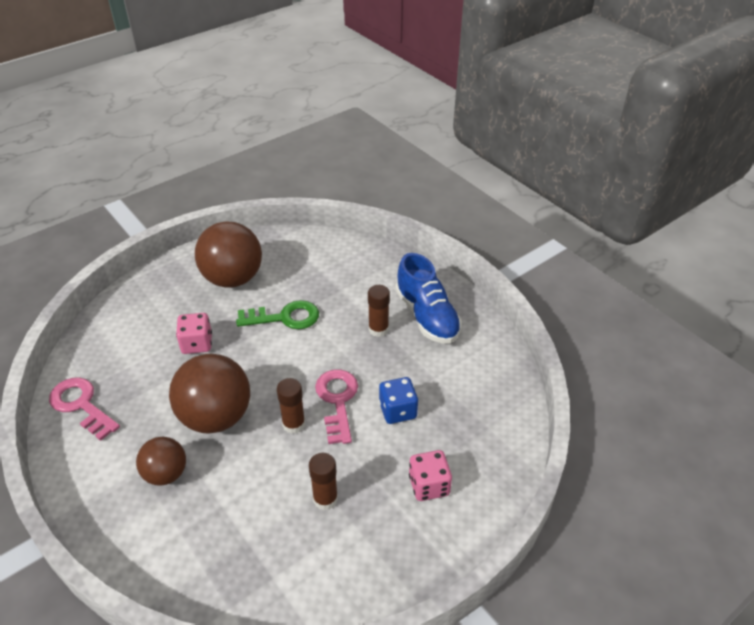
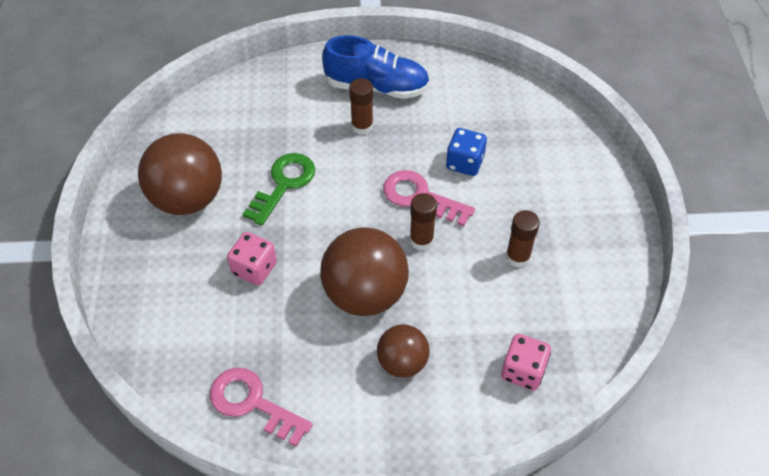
camera: 55 degrees left, 10 degrees up
(81, 405) = (252, 403): pink key -> pink key turned 45 degrees clockwise
(429, 485) = (553, 184): pink dice -> pink dice (523, 371)

